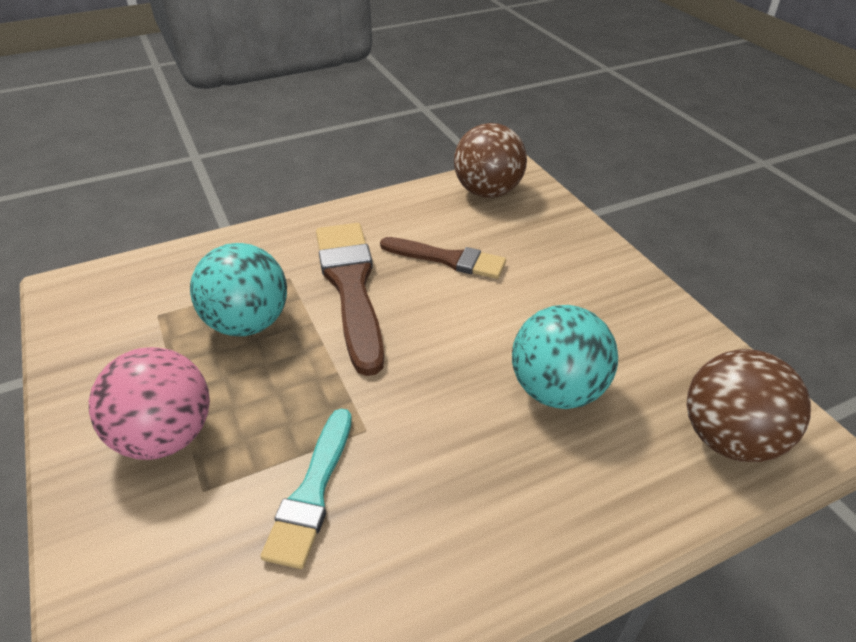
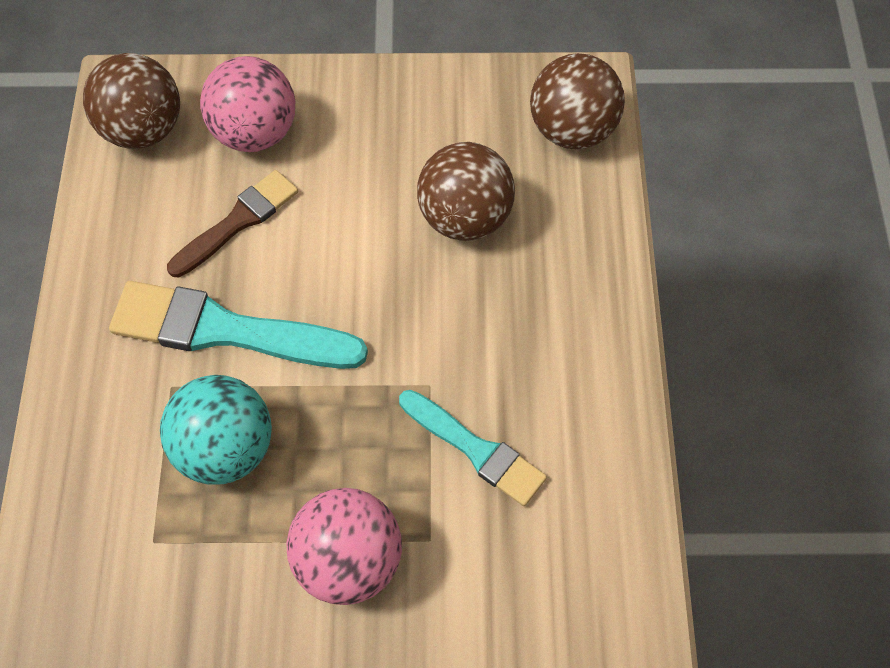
camera: 65 degrees left, 20 degrees up
(351, 287) = (227, 330): brown brush -> turquoise brush
(531, 240) = (255, 133): none -> pink ball
(557, 390) = (465, 218): turquoise ball -> brown ball

